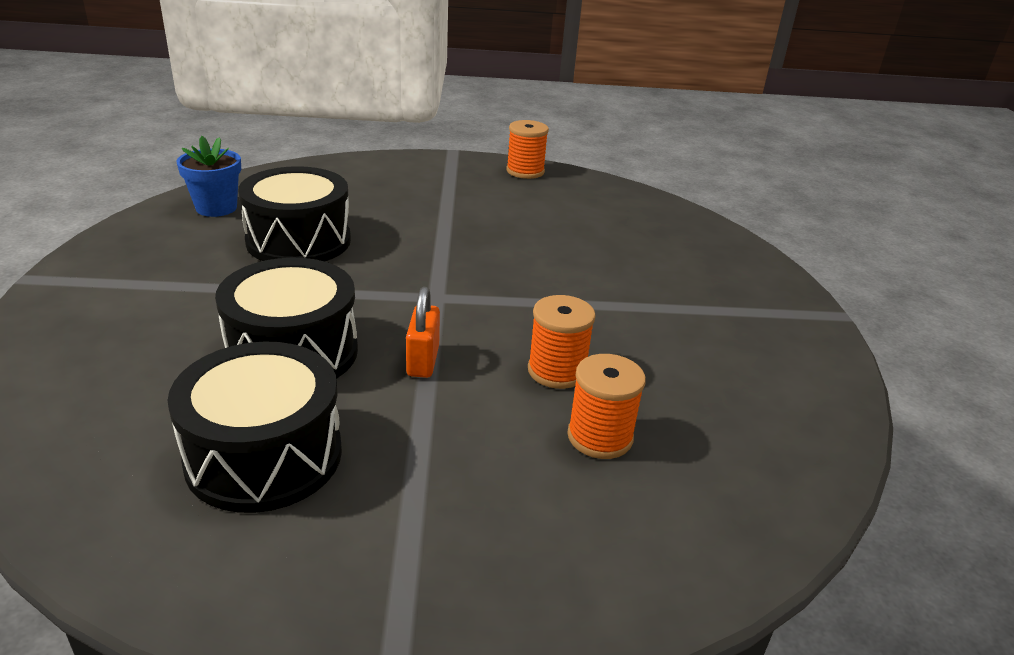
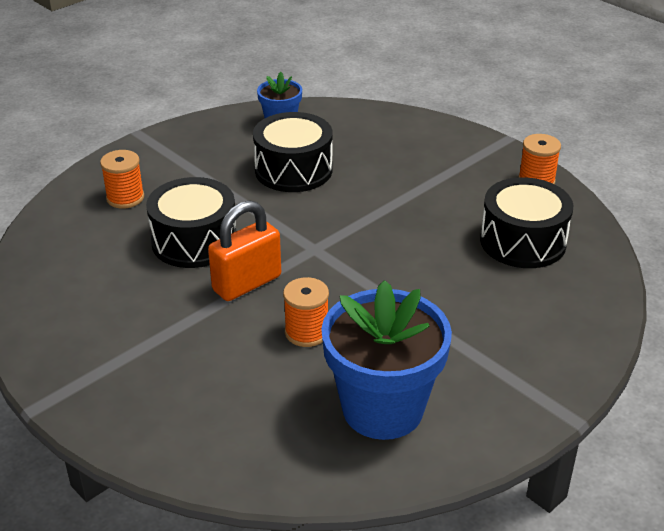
camera: 50 degrees right, 5 degrees up
(264, 455) = (113, 287): black drum -> black drum (523, 241)
(423, 361) = (247, 283): orange padlock -> orange padlock, size x1.66
(600, 437) = (267, 380): orange spool -> orange spool (125, 198)
(728, 394) = (382, 409): none -> blue flower pot

